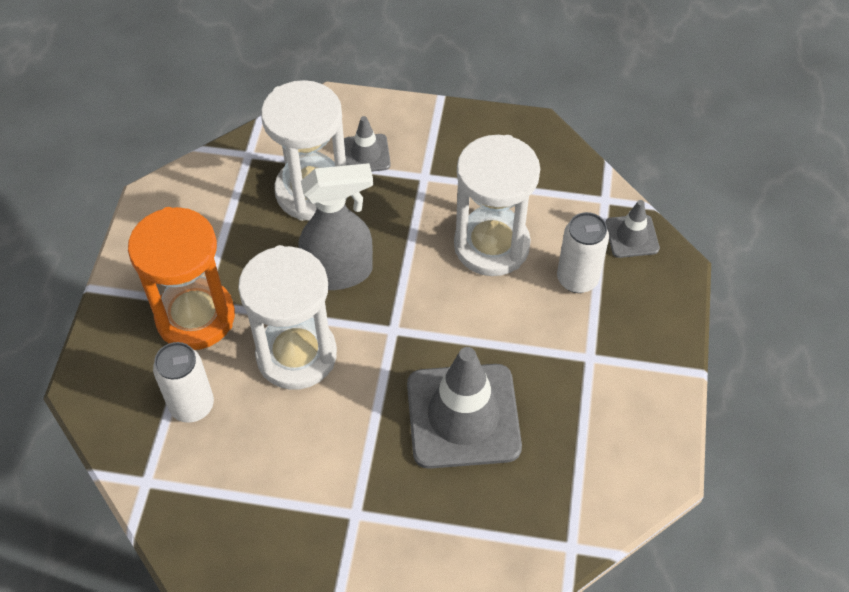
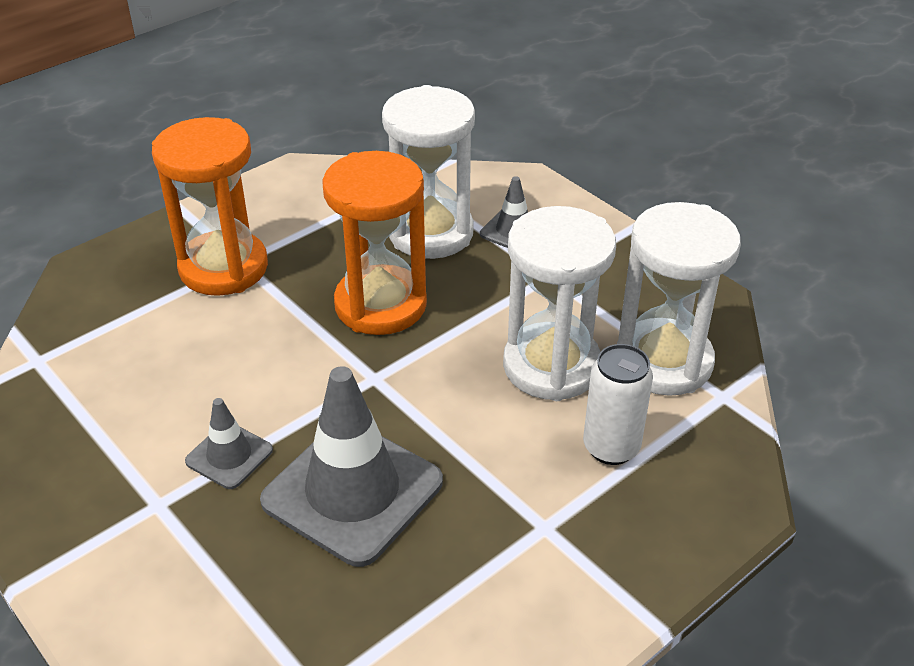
camera: 40 degrees right, 15 degrees down
(192, 405) = (139, 329): white can -> none
(296, 355) = (267, 344): white hourglass -> white hourglass (663, 362)
(339, 273) = (380, 305): grey spray bottle -> orange hourglass
(631, 236) = (718, 446): grey traffic cone -> grey traffic cone (229, 456)

